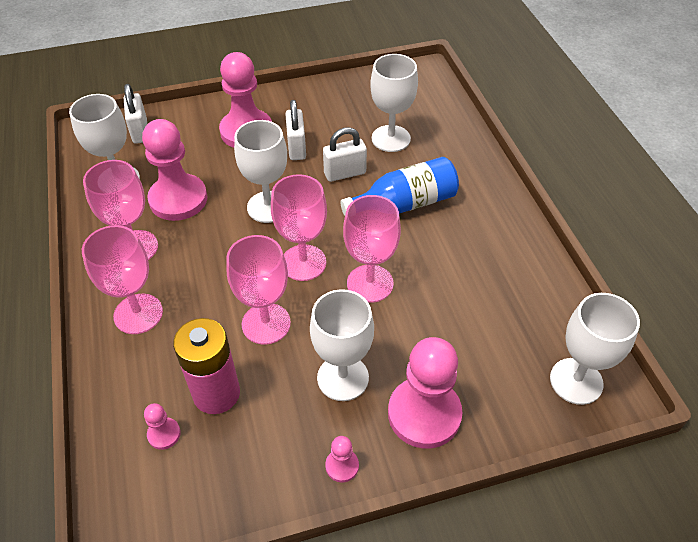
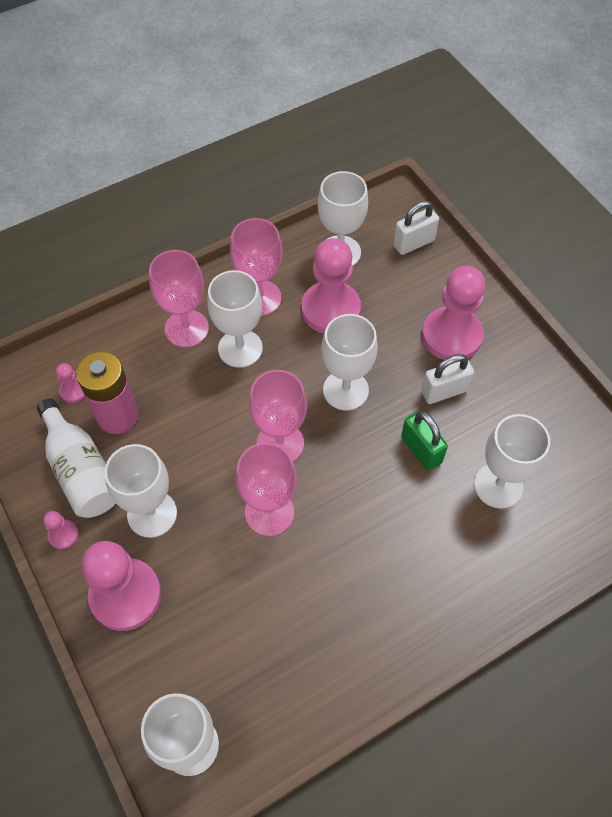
camera: 75 degrees right, 10 degrees up
(186, 273) = (240, 348): none -> white goblet
(266, 323) = (198, 432): pink goblet -> none
(270, 438) = (81, 470): none -> white bottle
(345, 173) = (421, 450): white padlock -> green padlock
(405, 204) = (394, 523): blue bottle -> none

